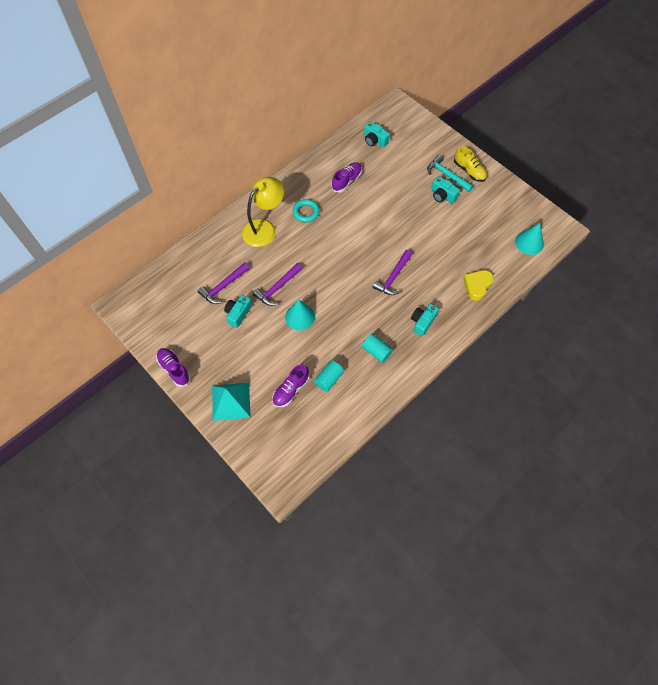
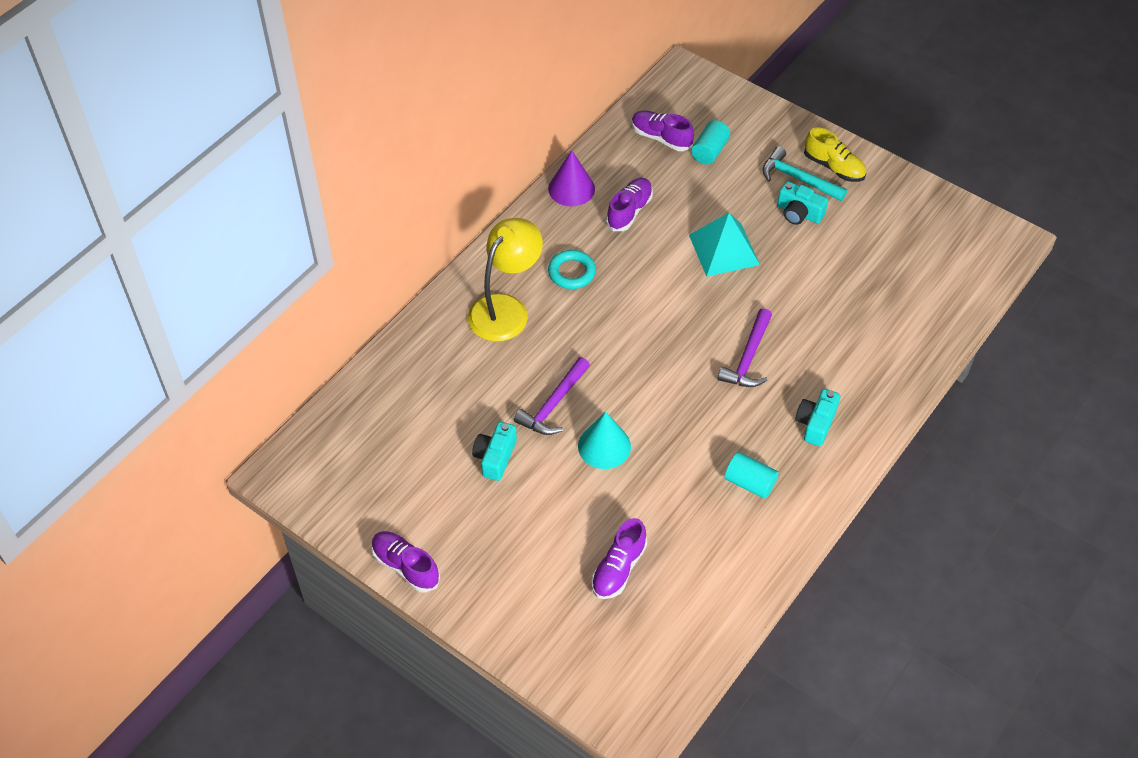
camera: 10 degrees left, 10 degrees down
(223, 286) = (458, 416): purple hammer -> none
(231, 401) = (519, 603): turquoise pyramid -> turquoise pyramid (724, 249)
(317, 163) = (571, 188): none -> purple cone
(329, 379) = (679, 541): turquoise cylinder -> turquoise cylinder (709, 151)
(374, 140) = (661, 138): turquoise camera -> purple shoe
(477, 286) = (892, 351): yellow heart -> none
(529, 242) = (962, 269): turquoise cone -> none

